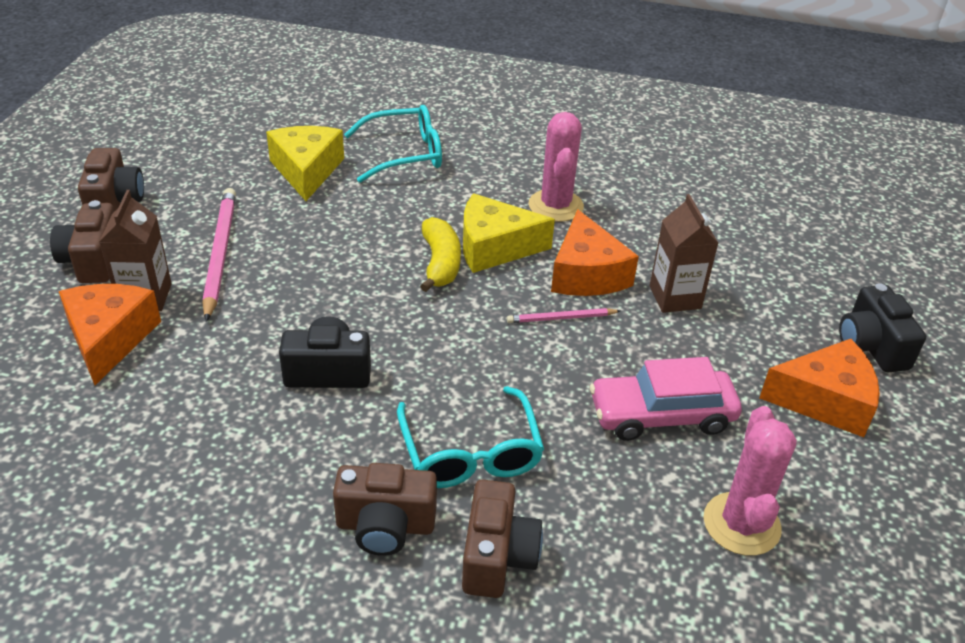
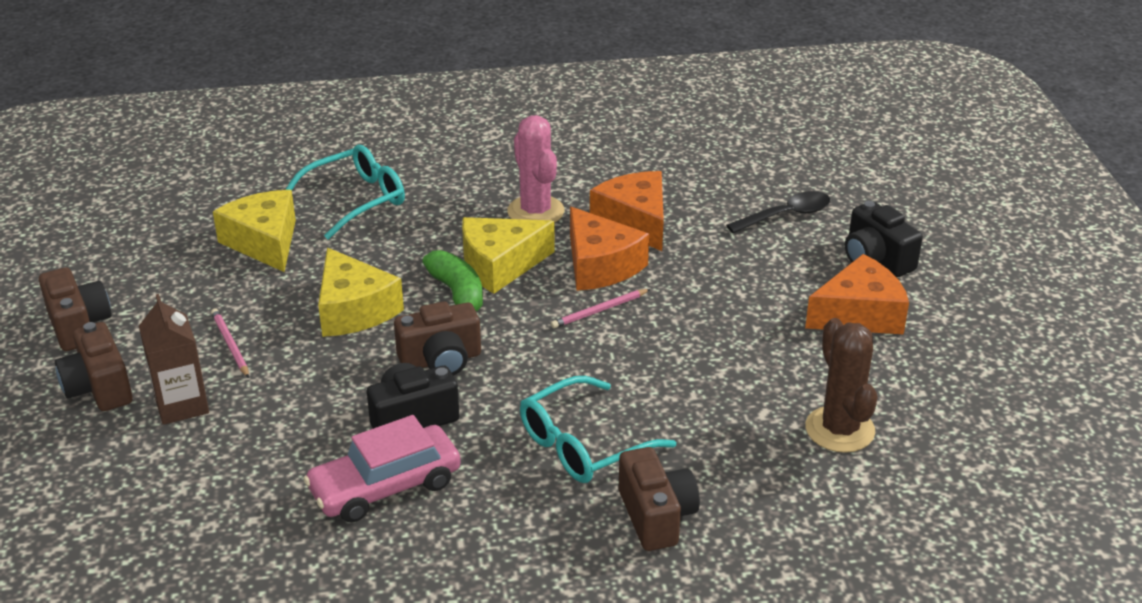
camera: 20 degrees left, 5 degrees down
(109, 339) = (174, 452): orange cheese -> orange cheese (635, 222)
(220, 254) = (230, 345): pink pencil -> pink pencil, size x0.54
(341, 252) = (354, 310): none -> yellow cheese
(385, 526) = (547, 524): brown camera -> brown camera (441, 360)
(440, 263) = (457, 293): yellow banana -> green banana
(470, 452) = (584, 444): turquoise glasses -> turquoise glasses turned 90 degrees clockwise
(661, 415) = (731, 365): pink car -> pink car (385, 486)
(675, 297) = (690, 264): brown carton -> none
(741, 524) = (839, 429): pink cactus -> brown cactus
(797, 274) = (786, 215): none -> black spoon

